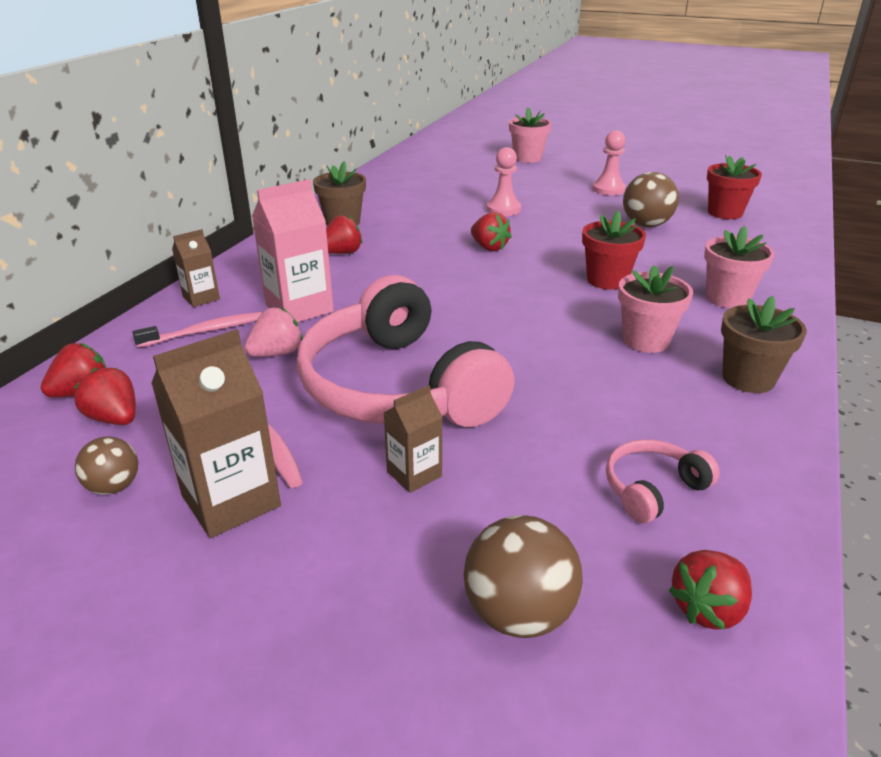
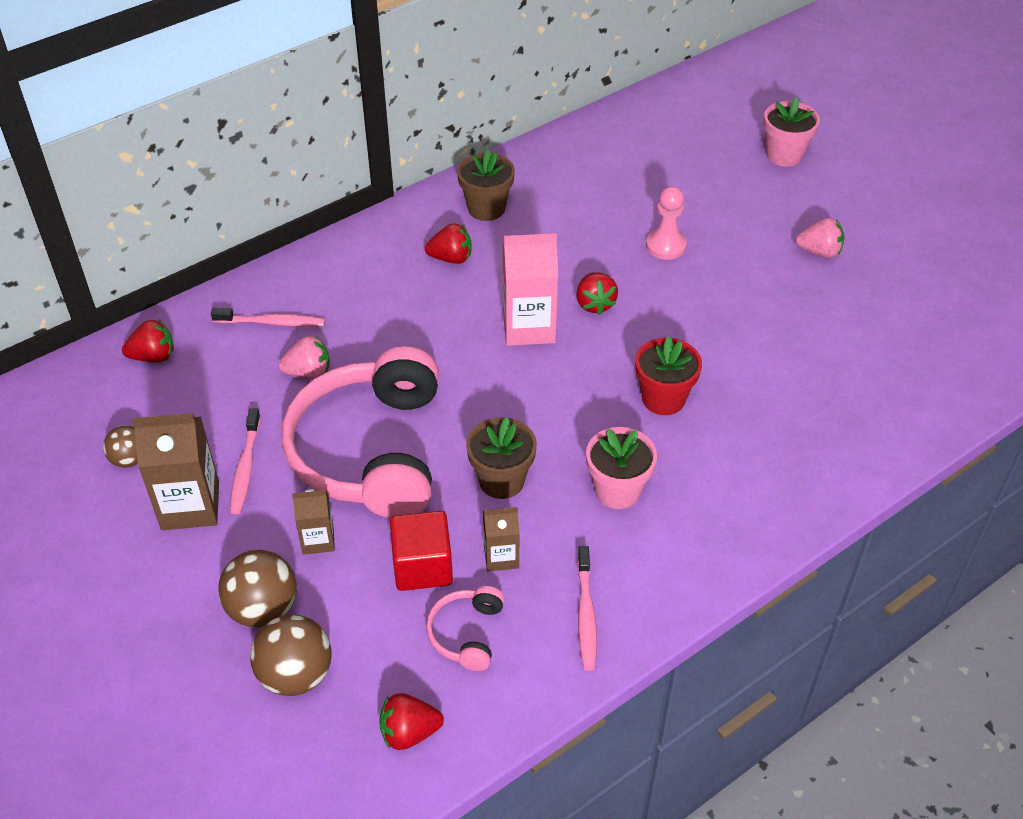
camera: 30 degrees right, 15 degrees up
(114, 418) = (160, 394): red strawberry -> none
(201, 298) = (294, 277): brown carton -> brown carton (501, 556)
(299, 308) = (361, 324): pink carton -> pink carton (529, 327)
(546, 453) = (422, 566): none -> red cube
(608, 189) = (819, 252): pink pawn -> pink strawberry
(646, 225) = (795, 331): brown ball -> brown ball (263, 609)
(653, 489) = (467, 633): pink headphones -> pink headphones turned 75 degrees counterclockwise
(725, 213) = (910, 345): red flower pot -> none
(727, 298) = (754, 473): pink flower pot -> none
(734, 429) = (586, 614): none -> pink toothbrush
(748, 378) = (658, 572): brown flower pot -> brown flower pot (501, 481)

